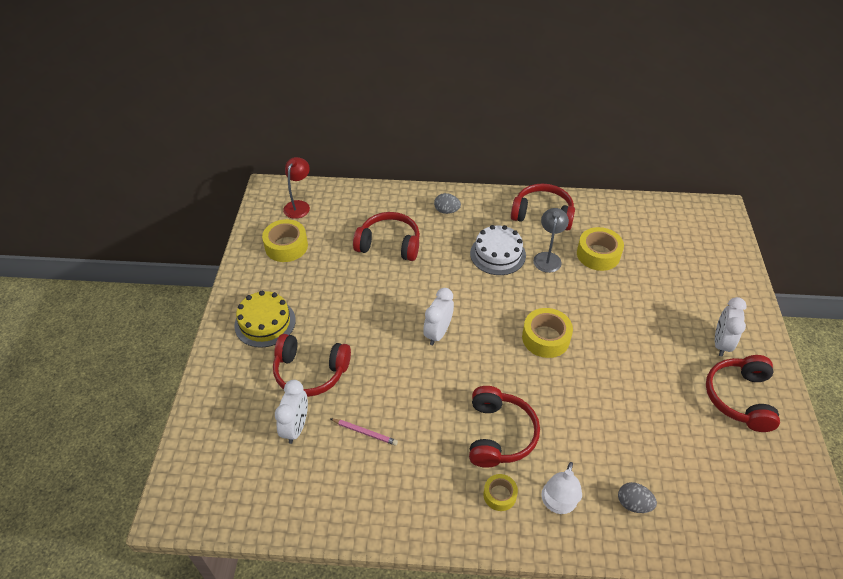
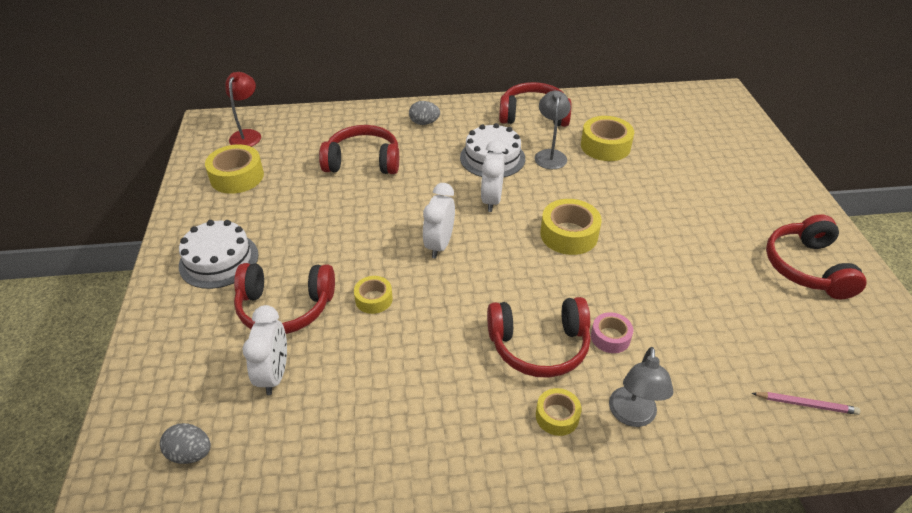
camera: 10 degrees left, 5 degrees down
(265, 322) = (219, 260): yellow cake -> white cake
(365, 432) = (367, 368): pink pencil -> pink pencil (806, 404)
(378, 375) = (374, 299): none -> yellow tape
(499, 434) = (539, 345): red headphones -> red headphones turned 90 degrees clockwise
(557, 436) = (610, 337): none -> pink tape
(557, 504) = (632, 416): white lamp -> grey lamp
(633, 504) = (724, 400): grey egg -> grey egg (190, 453)
(721, 343) = (767, 215): white clock -> white clock (491, 200)

